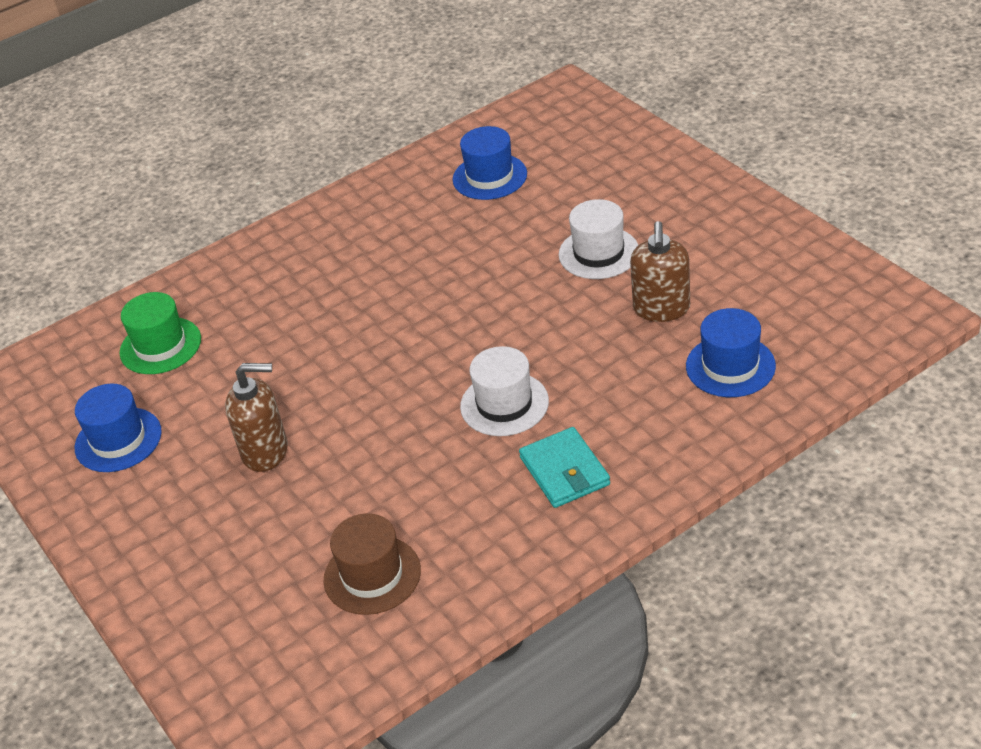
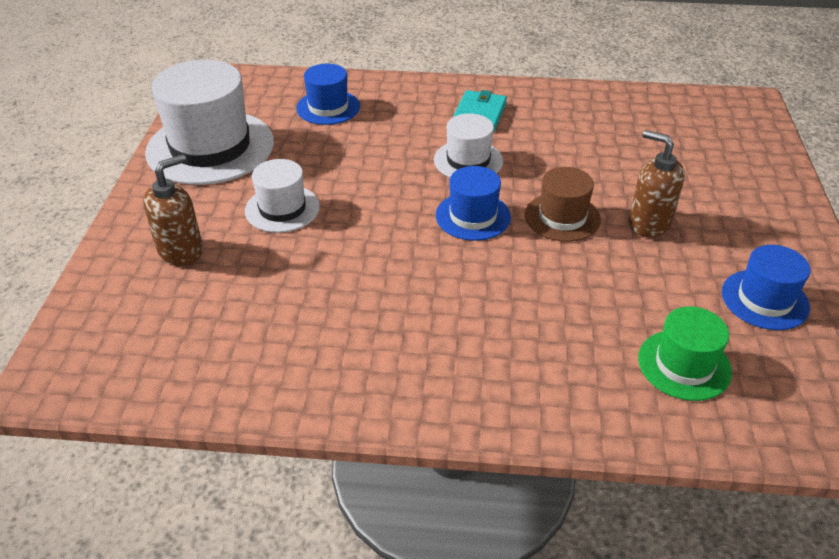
camera: 145 degrees left, 0 degrees up
(372, 575) = (633, 128): brown hat -> brown hat (562, 217)
(489, 177) = (245, 331): blue hat -> blue hat (473, 216)
(661, 309) = (309, 153): brown soap dispenser -> brown soap dispenser (181, 250)
(755, 254) = (210, 147): none -> white hat

